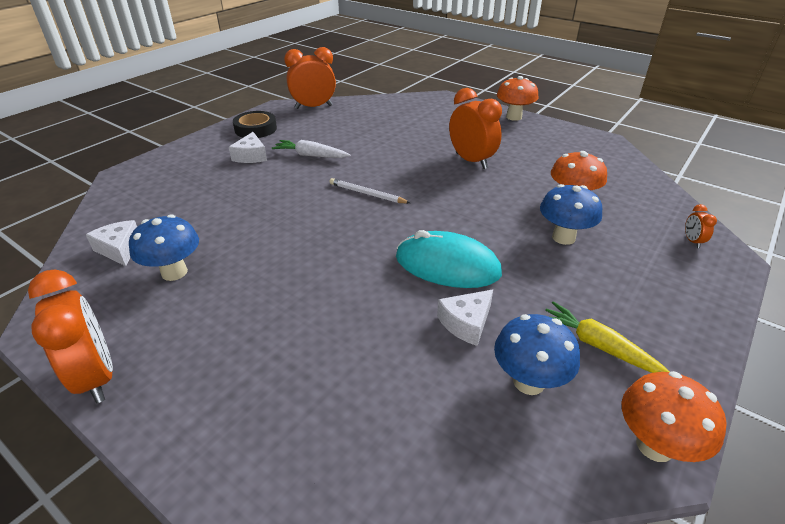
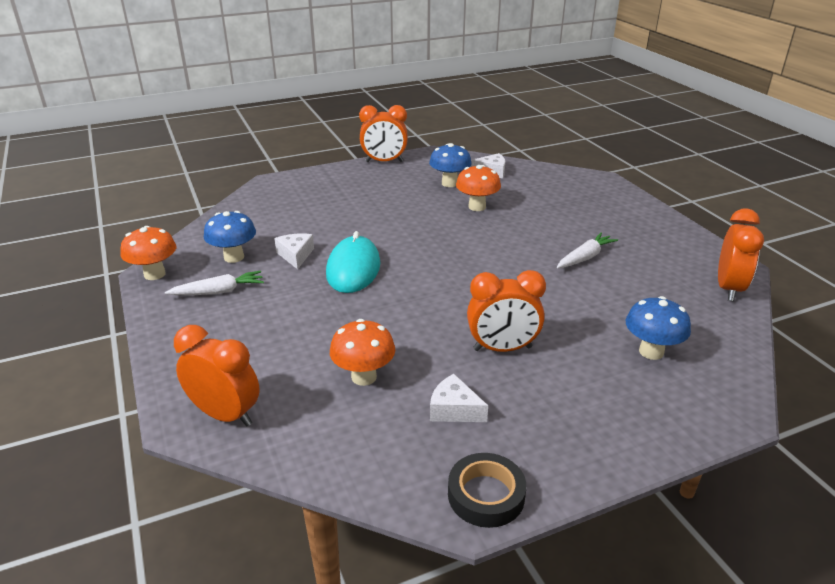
camera: 120 degrees right, 5 degrees down
(251, 156) = (604, 229): white cheese -> white cheese (454, 409)
(255, 129) = (671, 242): black tape -> black tape (486, 495)
(367, 194) = (485, 266): white pencil -> none
(447, 265) = (353, 269): turquoise mouse -> turquoise mouse turned 45 degrees counterclockwise
(514, 117) = (615, 454): orange mushroom -> orange mushroom (477, 207)
(563, 237) = (320, 338): blue mushroom -> blue mushroom (651, 352)
(598, 346) = (218, 292): yellow carrot -> white carrot
(692, 241) = (225, 414): orange clock -> orange clock, size x2.30

